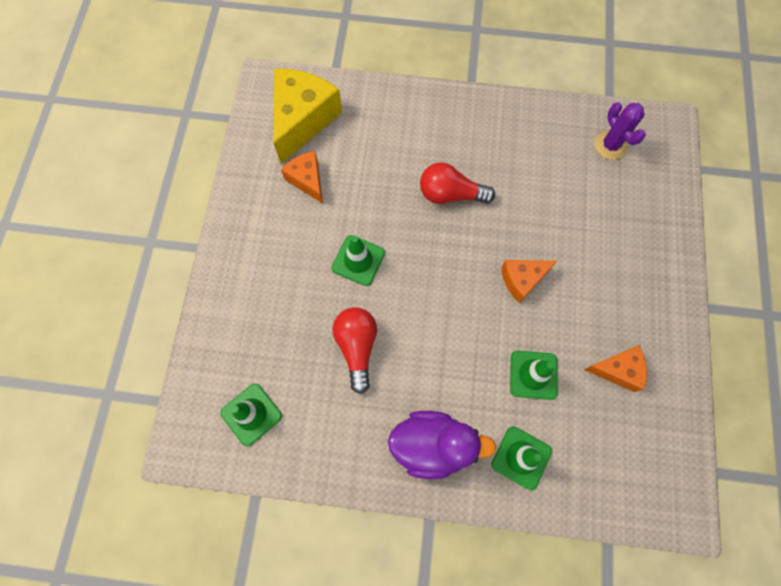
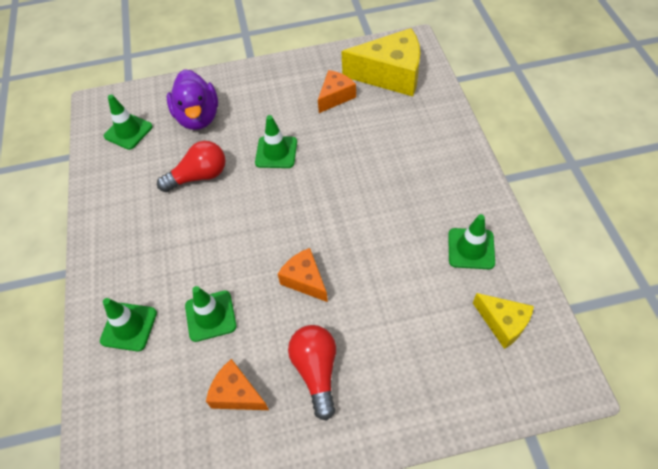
camera: 75 degrees right, 15 degrees down
(432, 445) = (127, 254): purple duck -> purple duck (198, 117)
(450, 194) = (370, 197): red light bulb -> red light bulb (316, 371)
(535, 138) = (471, 248): none -> green traffic cone
(610, 145) = (503, 323): purple cactus -> yellow cheese
(617, 370) = (237, 394): orange cheese -> orange cheese turned 135 degrees clockwise

